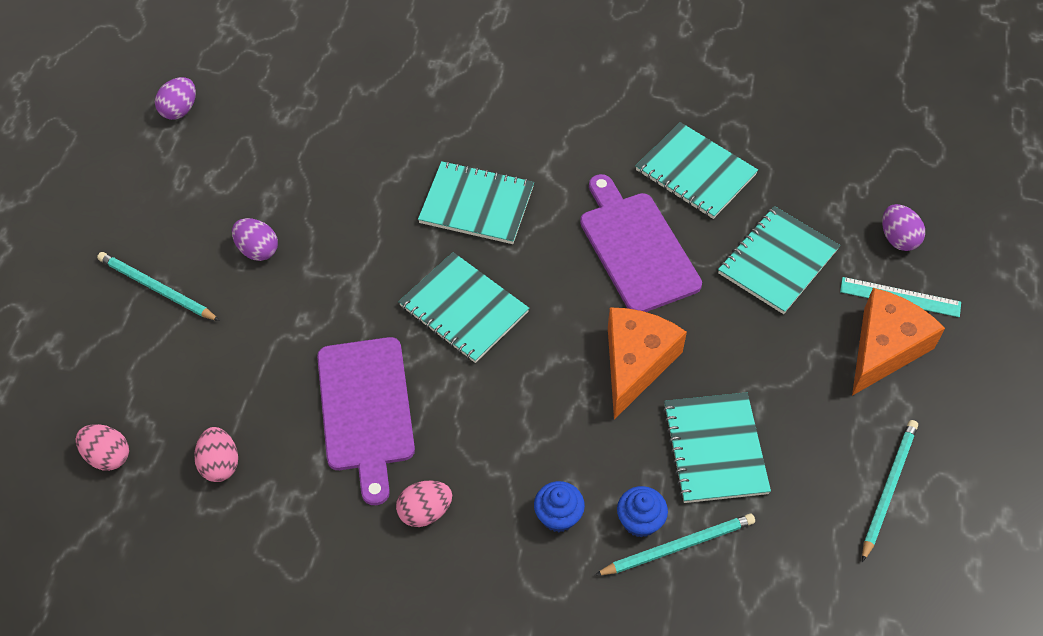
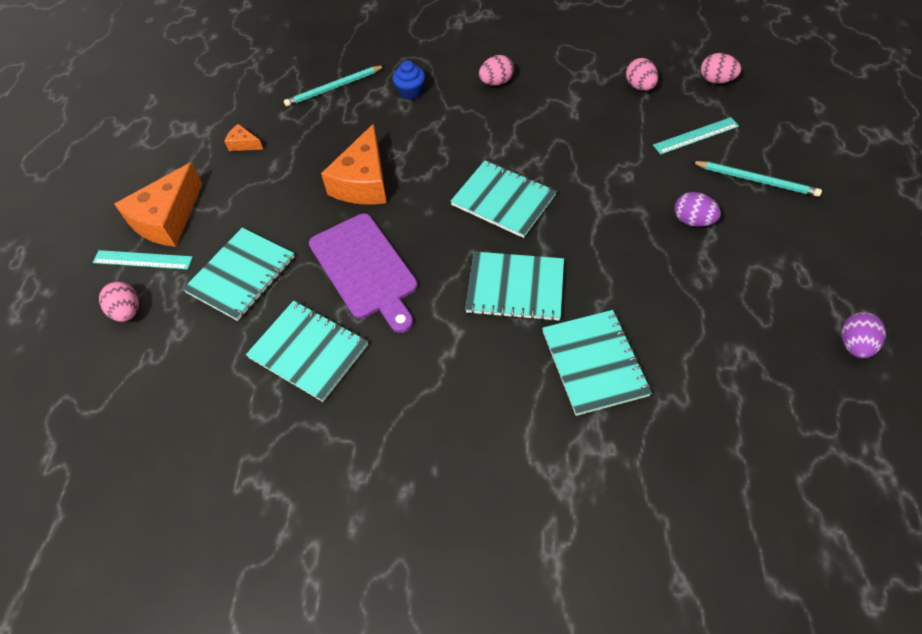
camera: 175 degrees right, 0 degrees up
(189, 364) = (696, 136): none -> turquoise ruler
(366, 409) = (555, 127): purple cutting board -> none
(640, 521) = (358, 96): blue cupcake -> none
(715, 449) = (307, 139): turquoise notebook -> turquoise notebook (594, 363)
(806, 455) = (243, 144): none -> orange cheese
(888, 488) = (192, 134): turquoise pencil -> none
(898, 238) = (127, 311): purple egg -> pink egg

